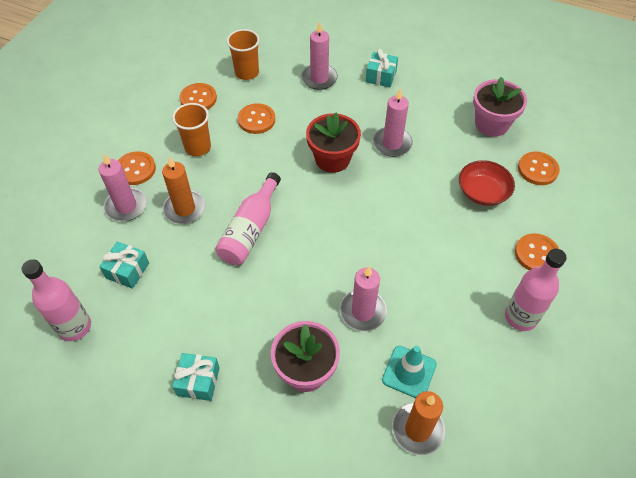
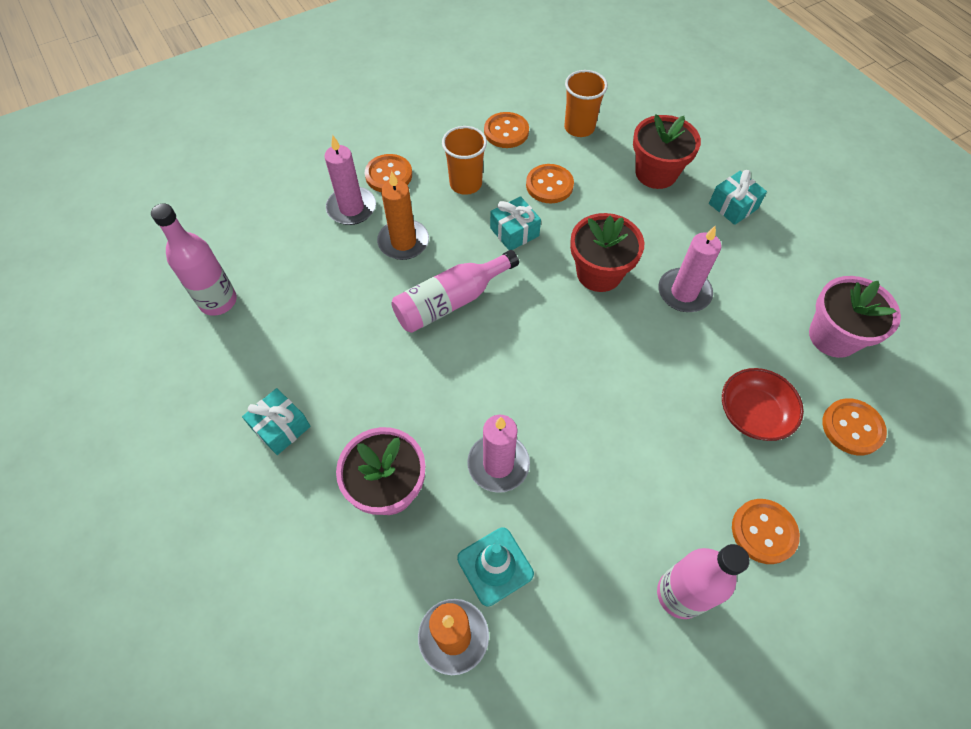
camera: 35 degrees right, 5 degrees up
(127, 270) = (304, 274): turquoise gift -> turquoise gift (514, 232)
(319, 78) = (656, 173): pink candle -> red flower pot

